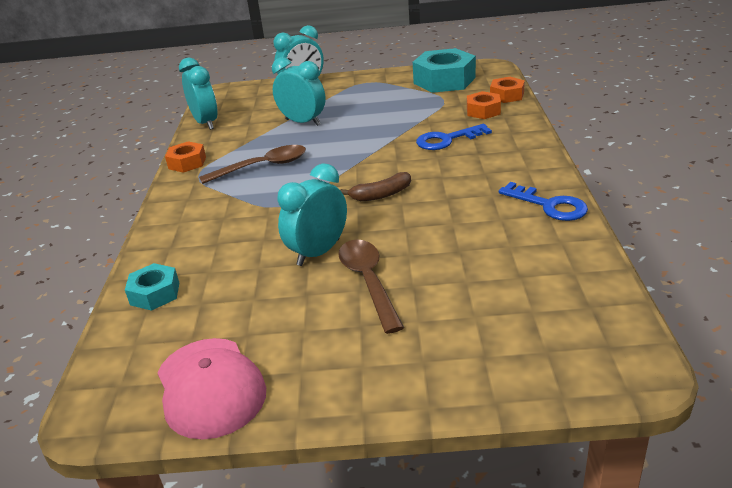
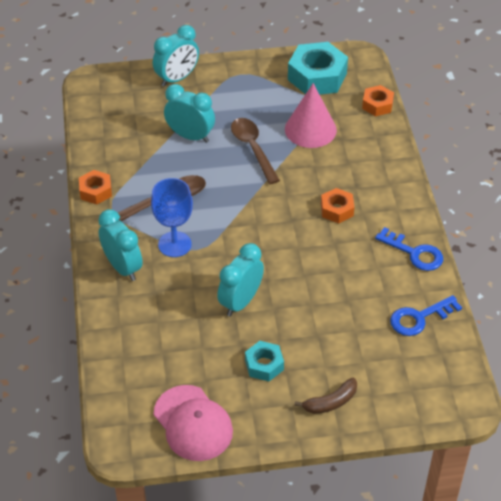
camera: 10 degrees left, 15 degrees up
(155, 293) = (123, 343): turquoise nut -> turquoise nut (264, 365)
(206, 123) = (94, 132): turquoise clock -> turquoise clock (123, 267)
(256, 202) = (174, 244): none -> blue goblet
(368, 282) = (284, 331): brown spoon -> brown spoon (253, 149)
(381, 195) = (279, 238): brown banana -> brown banana (330, 402)
(432, 114) = (310, 129): none -> pink cone
(447, 140) = (327, 168): blue key -> blue key (419, 318)
(483, 111) = (357, 128): orange nut -> orange nut (337, 210)

